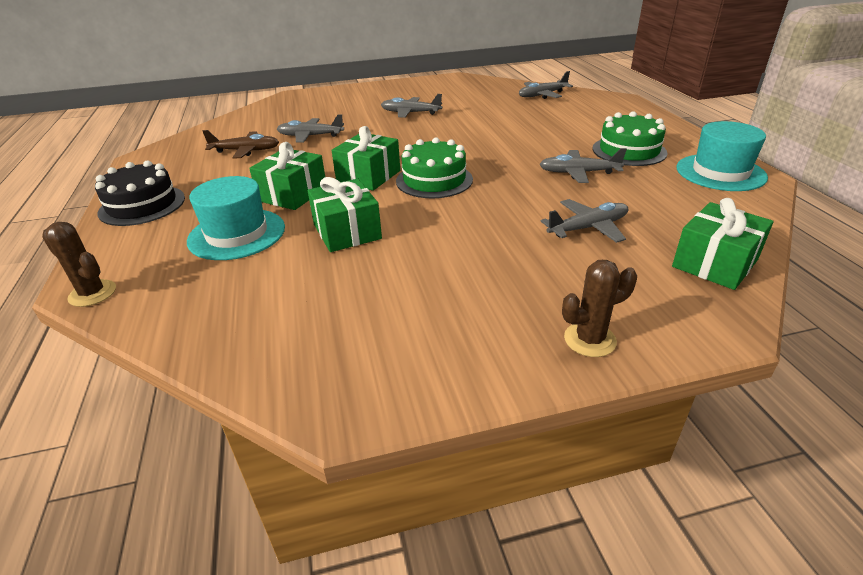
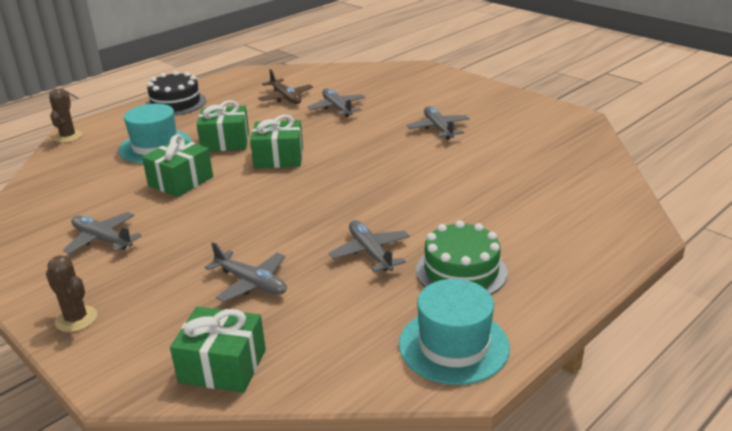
camera: 60 degrees right, 5 degrees down
(434, 180) = (293, 186): green cake -> none
(542, 95) = (585, 179): grey plane -> grey plane (102, 239)

